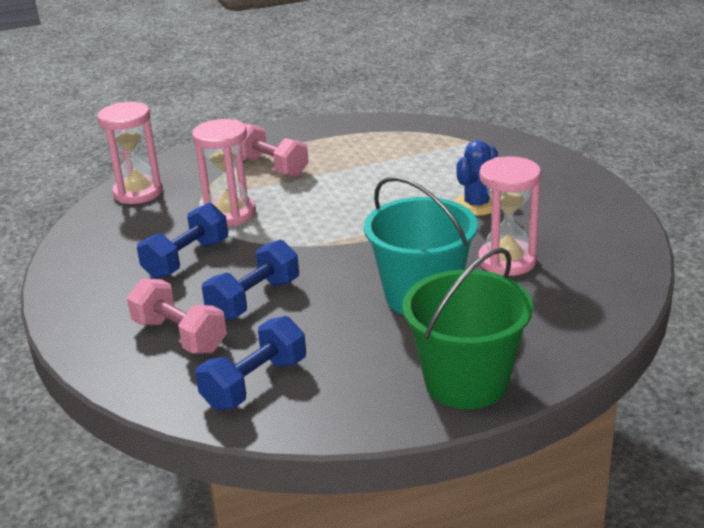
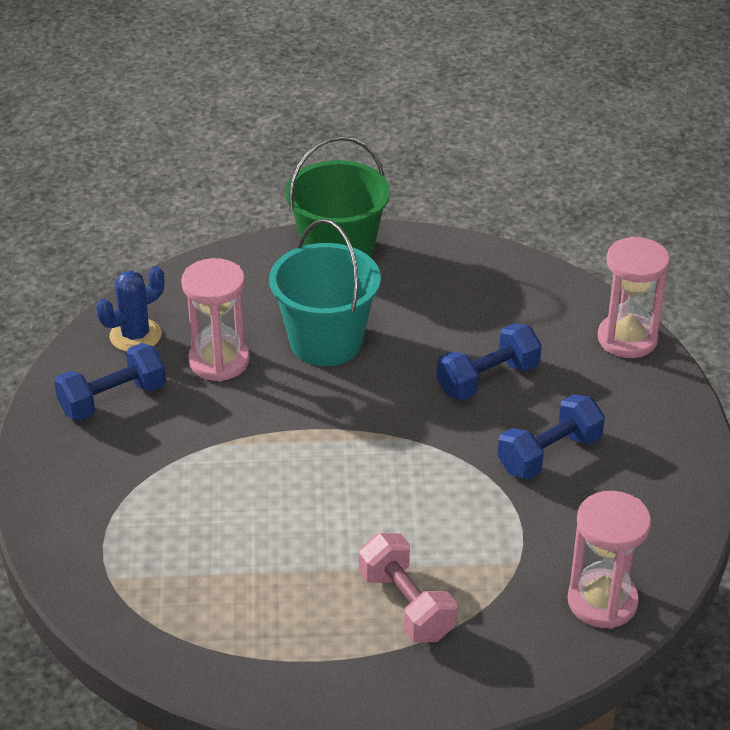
camera: 165 degrees left, 10 degrees up
(179, 336) = (567, 356): pink dumbbell -> none
(230, 214) = (485, 519): pink hourglass -> pink hourglass (627, 339)
(255, 384) = (508, 293): blue dumbbell -> blue dumbbell (113, 399)
(476, 205) = (191, 449): blue cactus -> blue cactus (135, 335)

